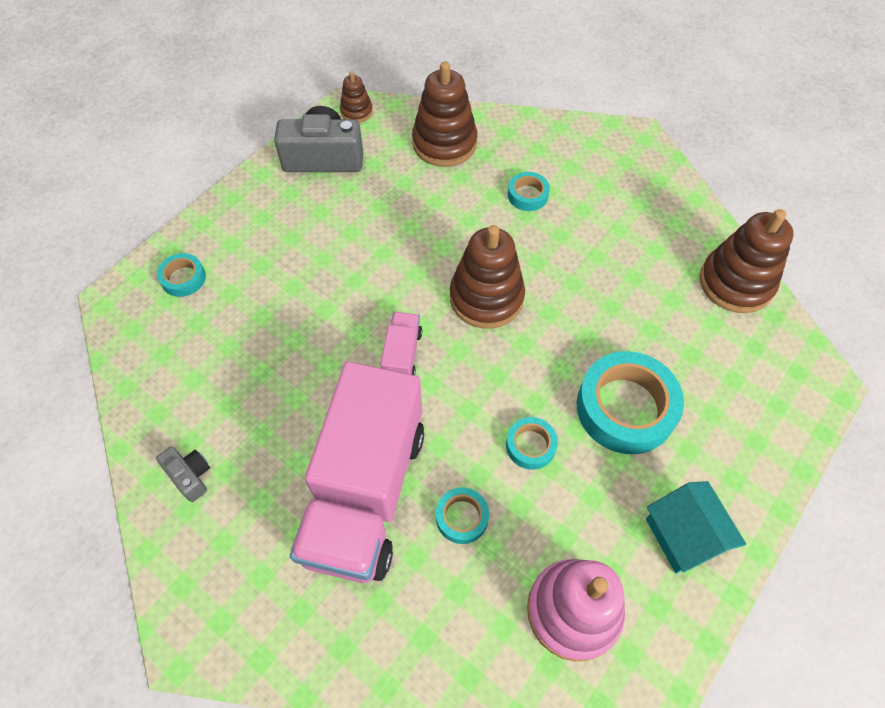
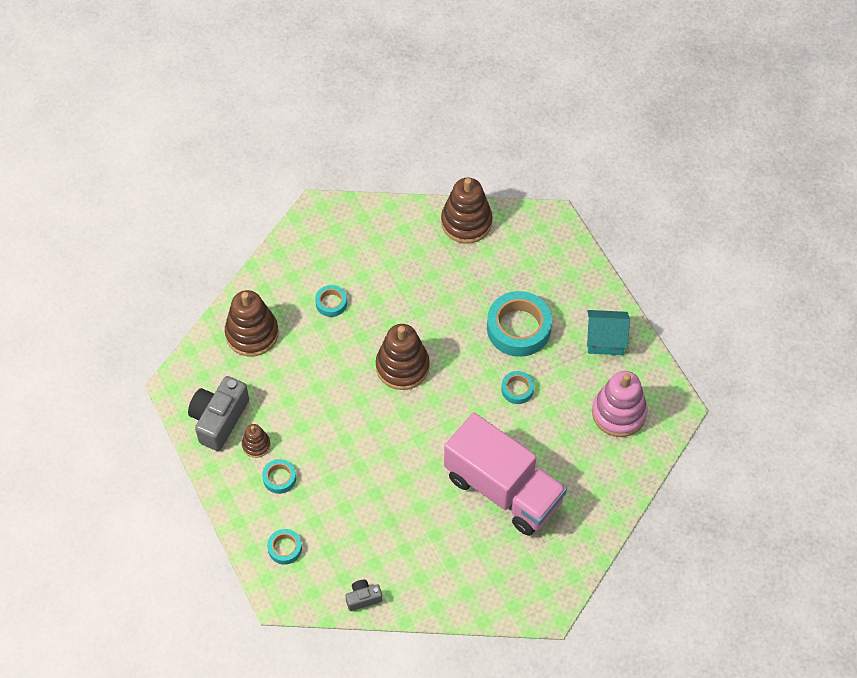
camera: 65 degrees left, 0 degrees up
(190, 476) = (445, 583): grey camera -> grey camera (363, 598)
(356, 112) = (183, 380): brown stacking toy -> brown stacking toy (256, 445)
(402, 355) = (420, 433): pink truck -> none
(462, 517) = (543, 444): turquoise tape -> turquoise tape (279, 478)

